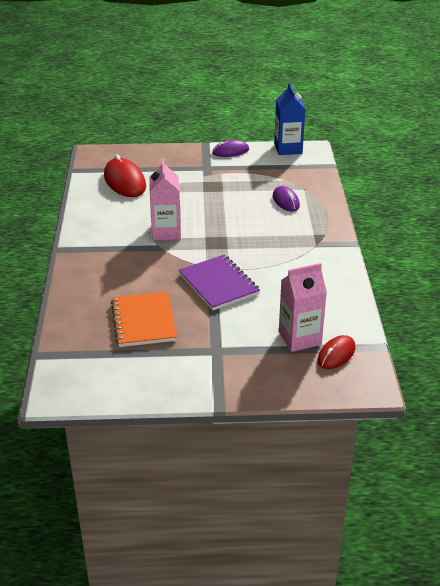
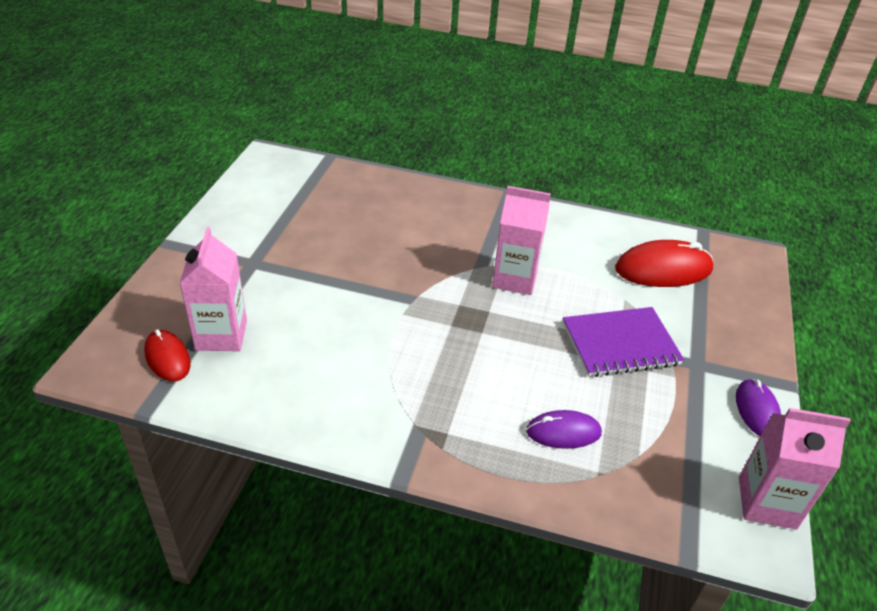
camera: 105 degrees right, 5 degrees up
(143, 321) = (338, 224): orange notebook -> none
(219, 284) = (373, 296): purple notebook -> purple notebook (620, 344)
(288, 149) = (767, 503): blue carton -> pink carton

